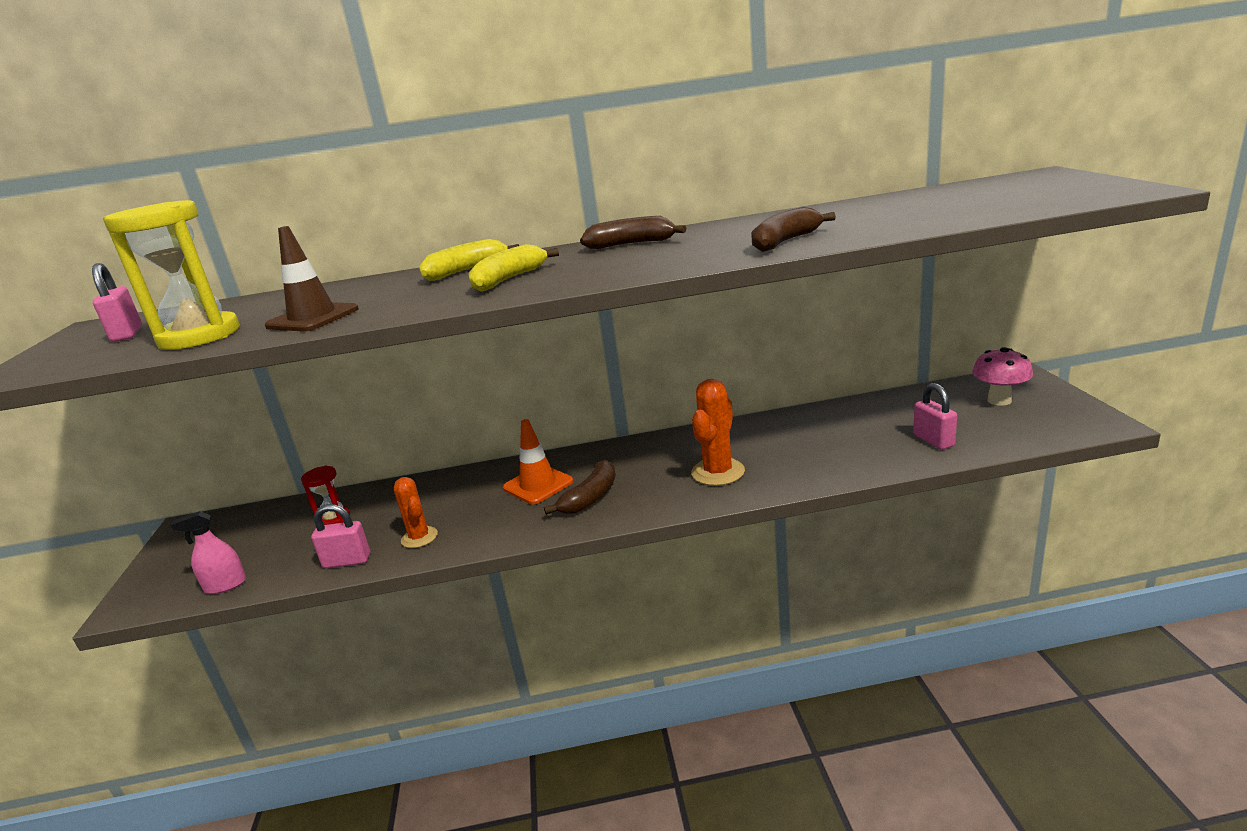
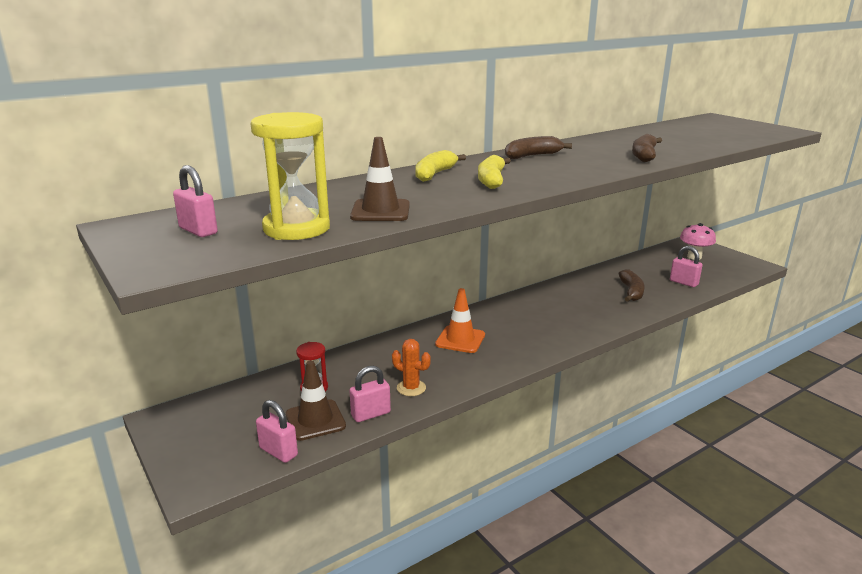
camera: 30 degrees left, 0 degrees up
(225, 585) = (278, 452): pink spray bottle -> pink padlock
(293, 557) = (315, 420): none -> brown traffic cone
(590, 497) = (510, 342): brown banana -> brown banana (631, 292)
(718, 472) = (578, 315): orange cactus -> none

